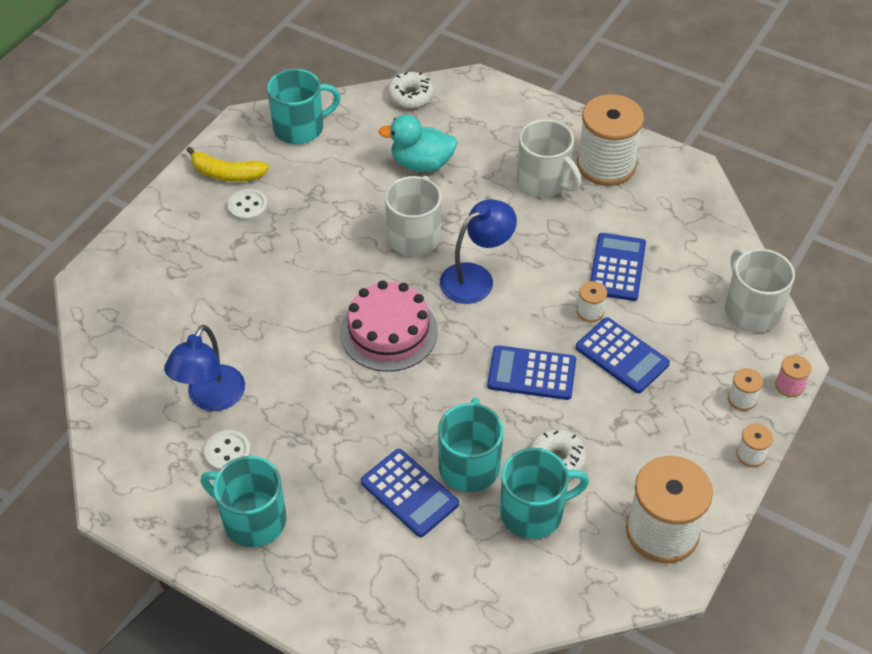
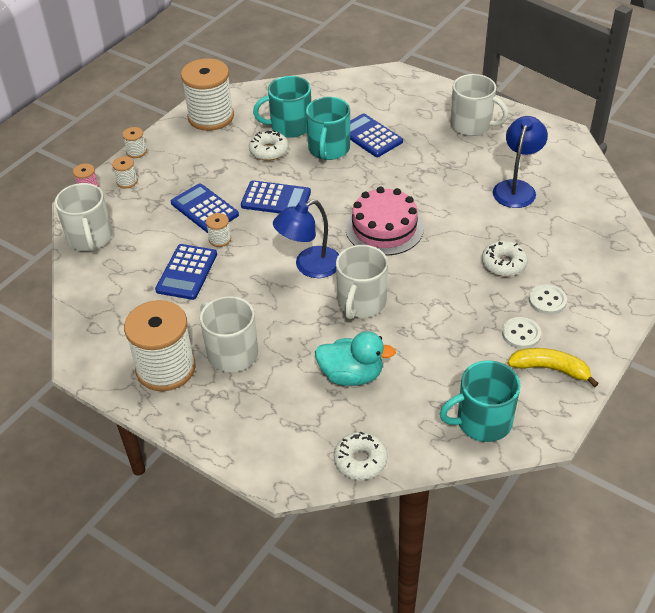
camera: 175 degrees left, 5 degrees down
(227, 452) = (496, 158): white button -> white button (547, 301)
(250, 286) = (503, 264): none -> white donut
(253, 519) = (472, 125): turquoise mug -> white mug

